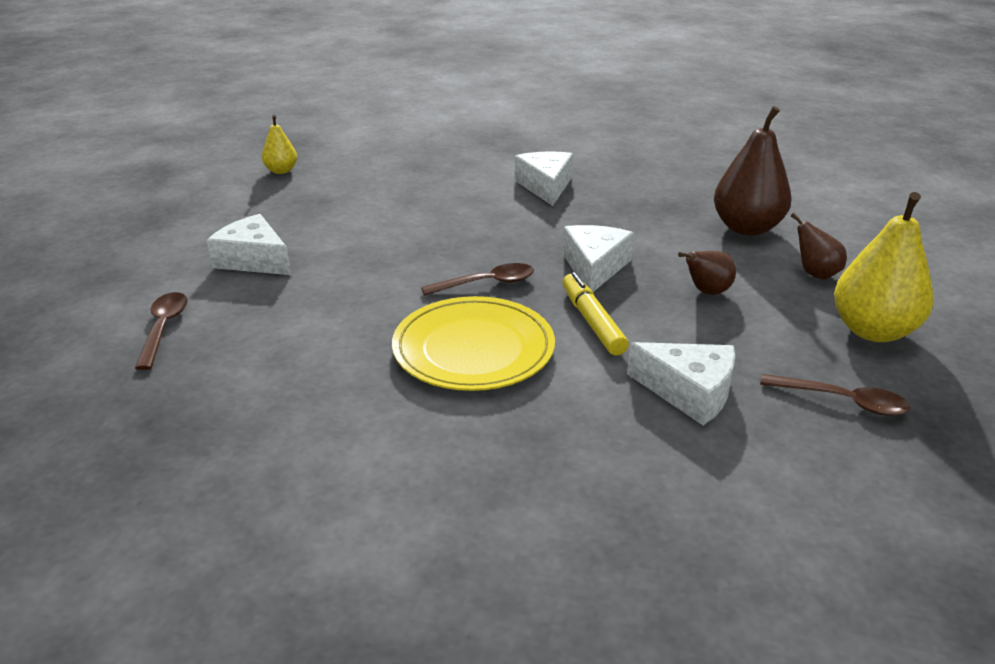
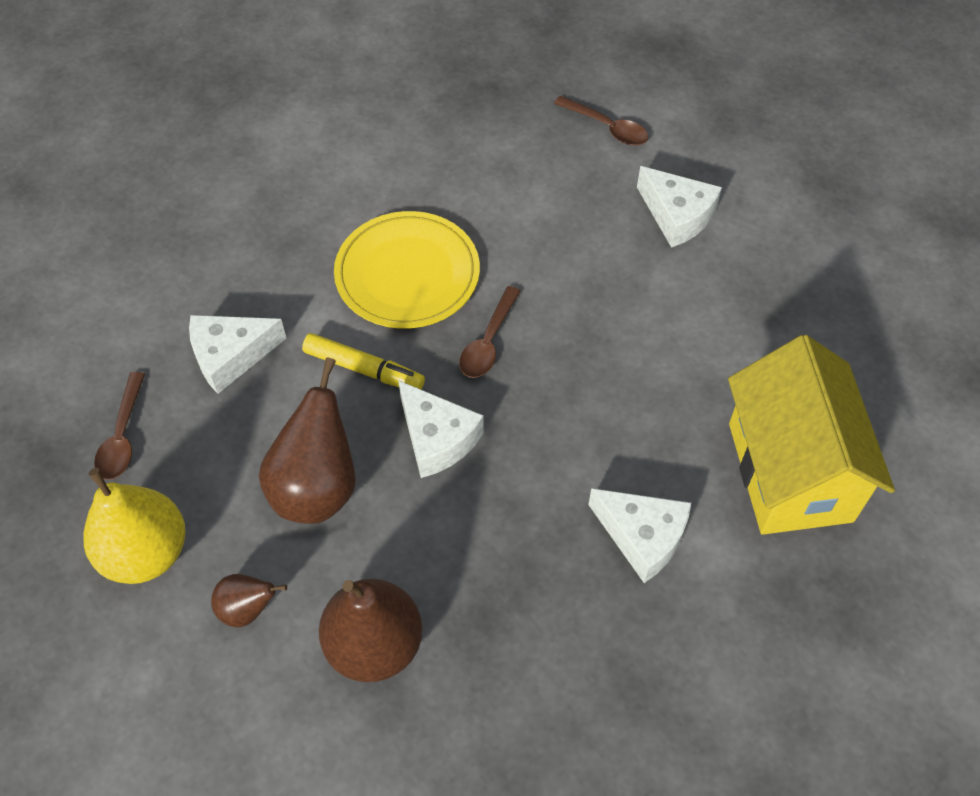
camera: 130 degrees right, 25 degrees up
(254, 260) = (677, 215): white cheese -> white cheese turned 60 degrees clockwise
(281, 171) = (886, 323): yellow pear -> none
(437, 166) = (789, 472): none -> yellow house
(706, 292) = (317, 487): brown pear -> brown pear, size x1.88
(842, 401) = (122, 436): brown spoon -> brown spoon turned 60 degrees counterclockwise

